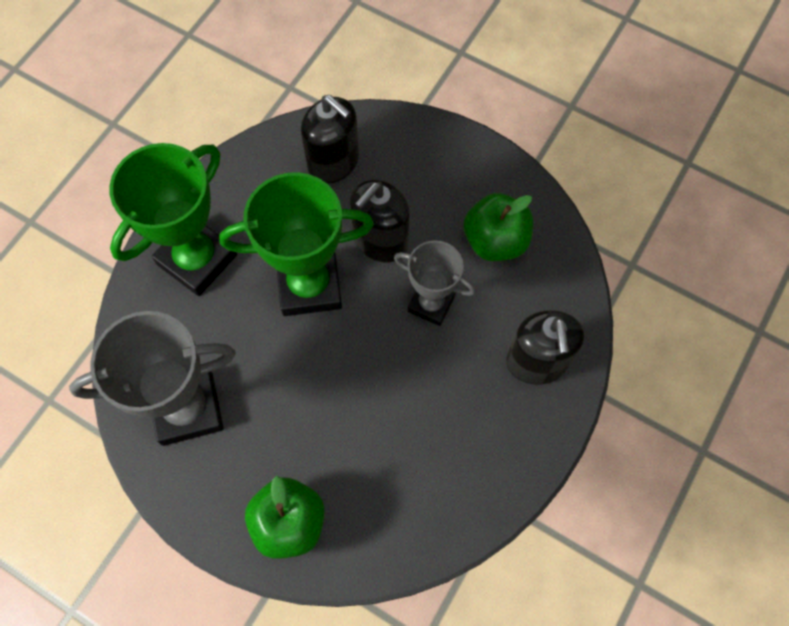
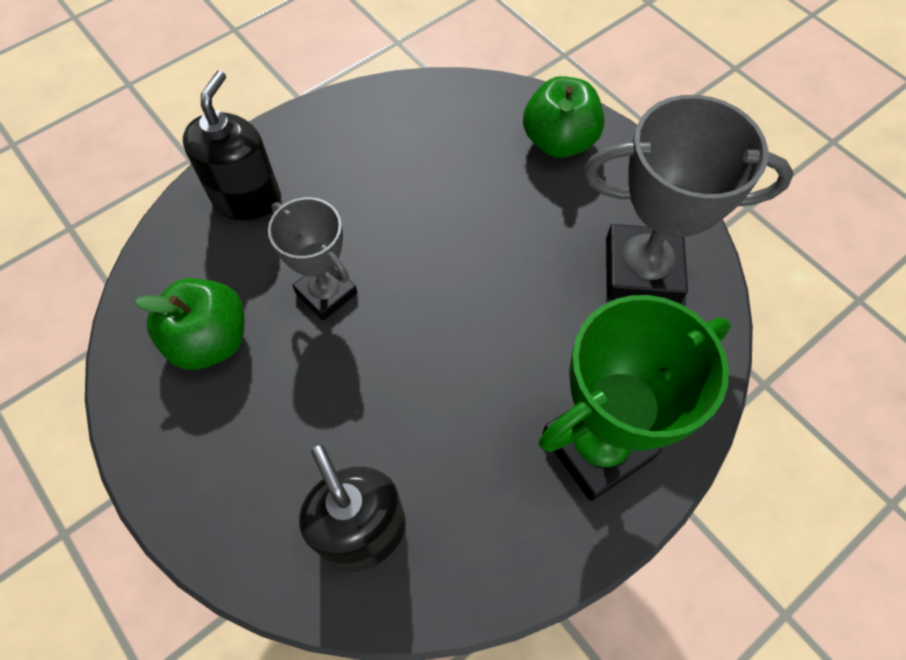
camera: 160 degrees left, 5 degrees down
(309, 286) = (461, 361): green trophy -> none
(380, 240) = (349, 390): black soap dispenser -> none

